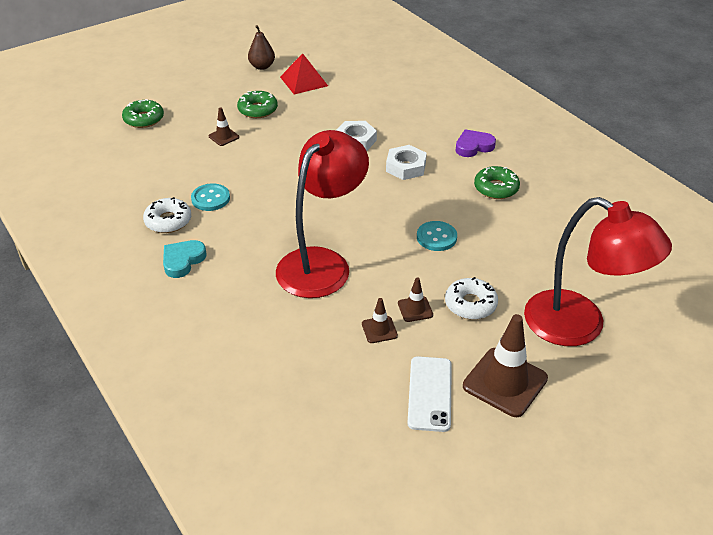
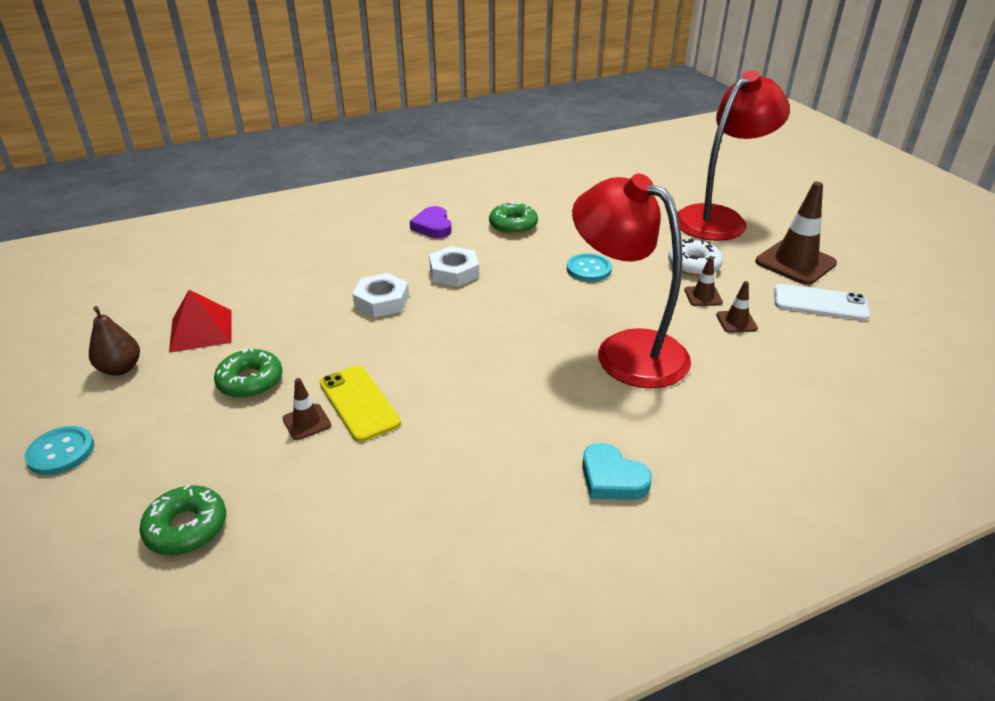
camera: 80 degrees left, 5 degrees down
(168, 221) = (513, 494): white donut -> none
(210, 198) = (468, 443): turquoise button -> turquoise button (61, 452)
(243, 151) = (359, 403): none -> yellow phone

